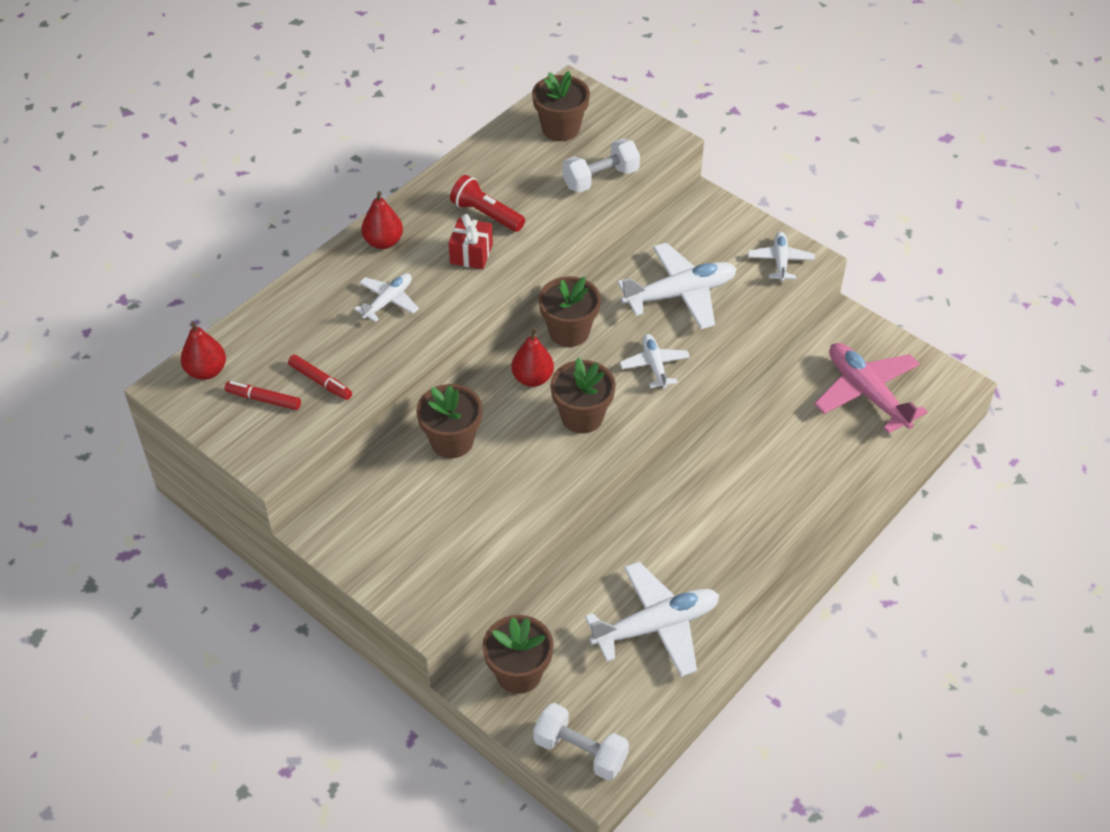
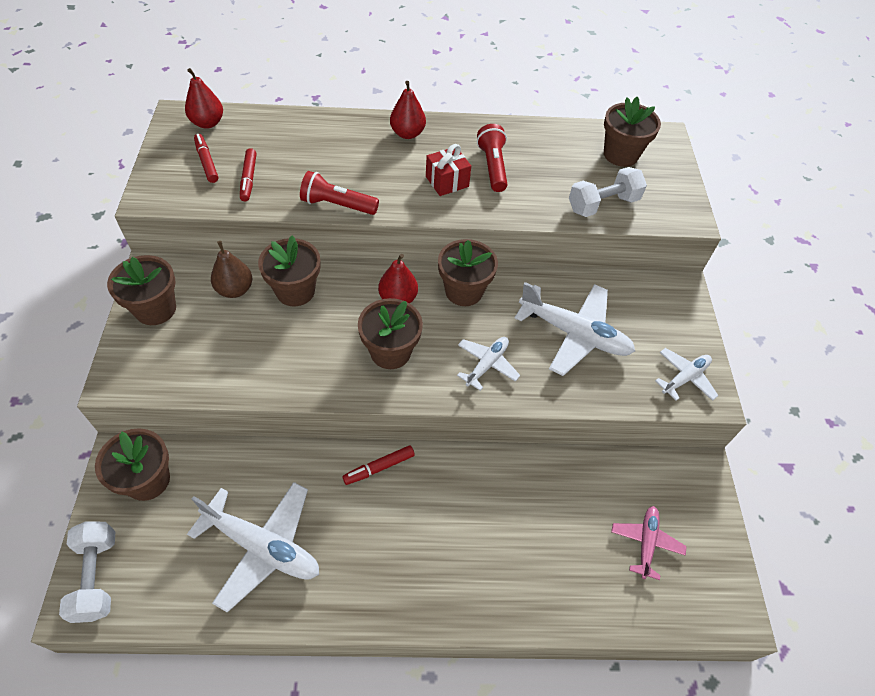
camera: 45 degrees right, 5 degrees up
(369, 550) = (155, 309): none -> brown flower pot
(388, 301) = (357, 167): white plane -> none
(406, 482) = (235, 289): none -> brown pear
(420, 340) = (337, 205): none -> red flashlight
(600, 178) = (603, 204): white dumbbell -> white dumbbell turned 45 degrees counterclockwise
(657, 510) = (379, 467): none -> red marker
(866, 393) = (646, 542): pink plane -> pink plane, size x0.56

